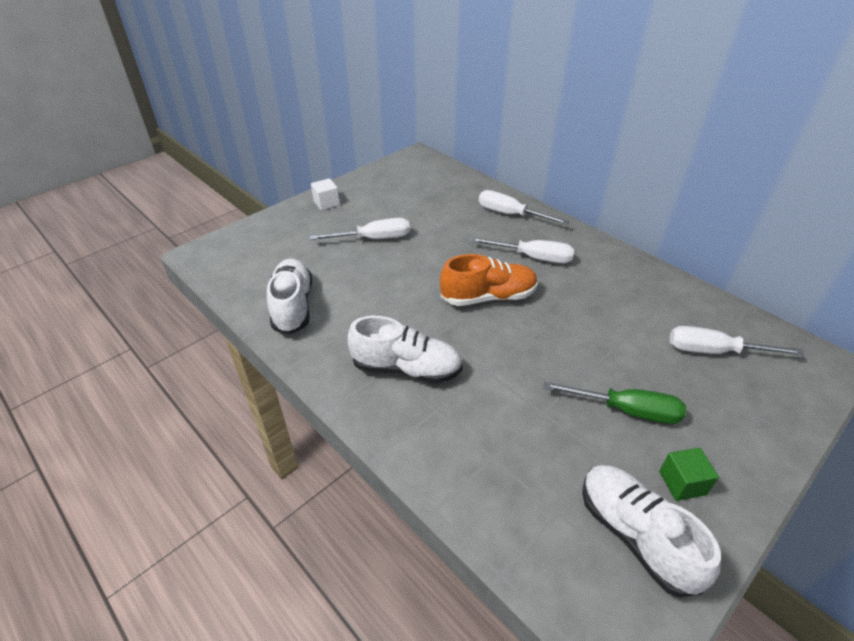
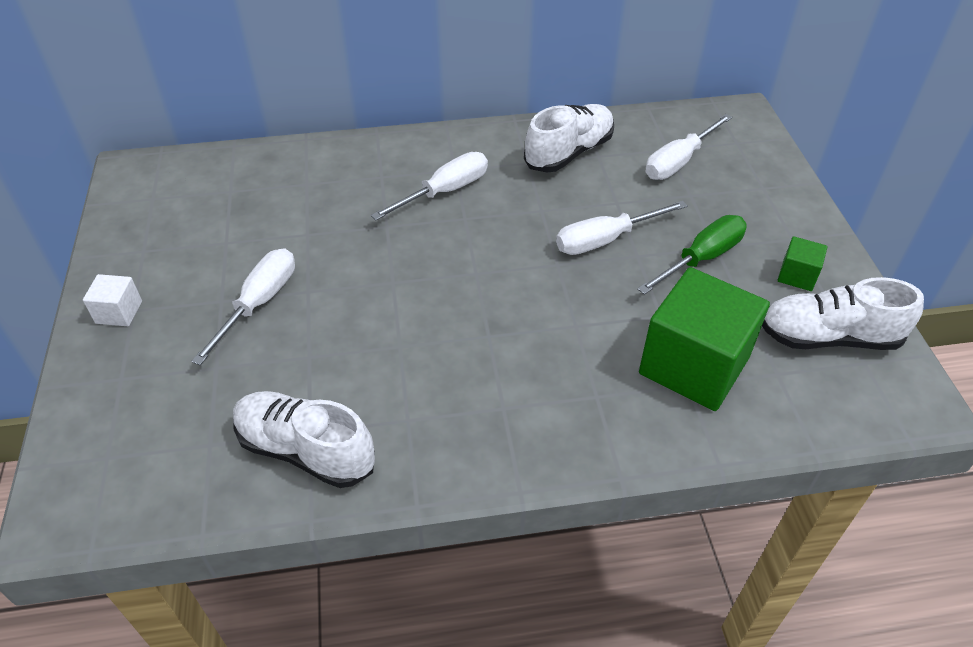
camera: 55 degrees left, 5 degrees up
(406, 368) = (518, 389): white shoe -> white shoe (569, 153)
(488, 297) = (471, 261): orange shoe -> none
(510, 214) = (354, 164): white screwdriver -> white screwdriver (605, 240)
(513, 453) = (694, 365): none -> green cube

